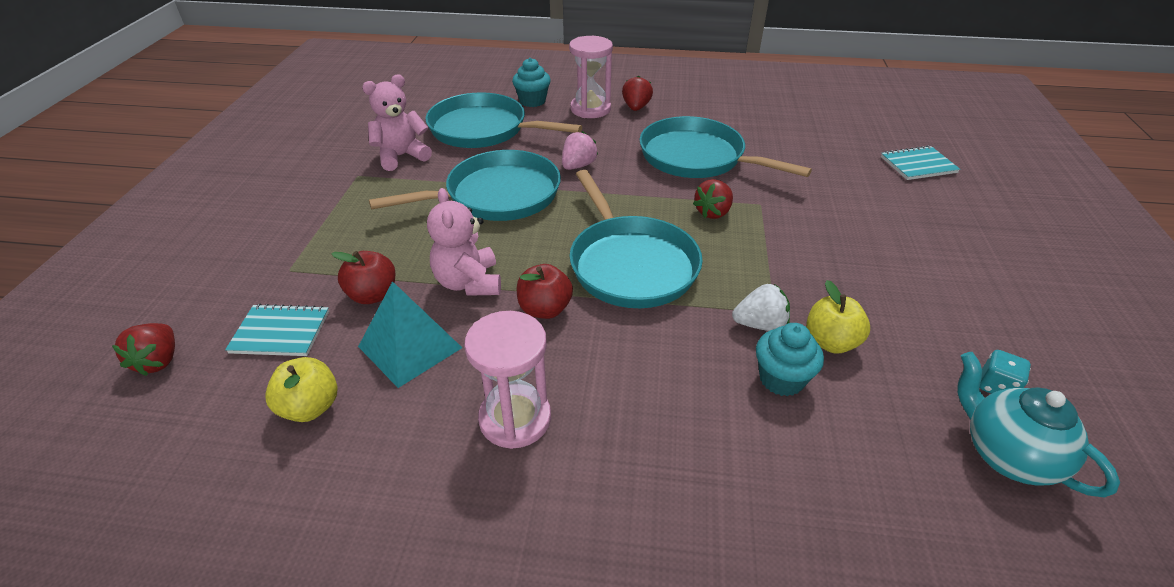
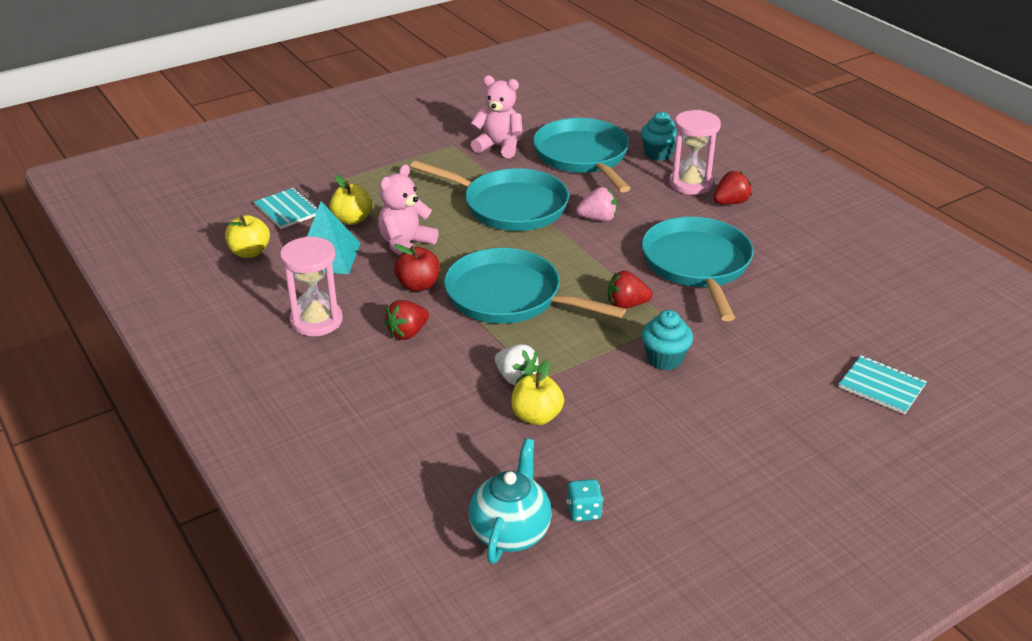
camera: 50 degrees right, 5 degrees down
(159, 361) = (227, 190): red strawberry -> red strawberry (407, 333)
(373, 295) = (352, 220): red apple -> yellow apple
(631, 264) = (509, 297): turquoise pan -> turquoise pan turned 90 degrees clockwise
(781, 379) = (469, 407): turquoise cupcake -> turquoise cupcake (664, 359)

